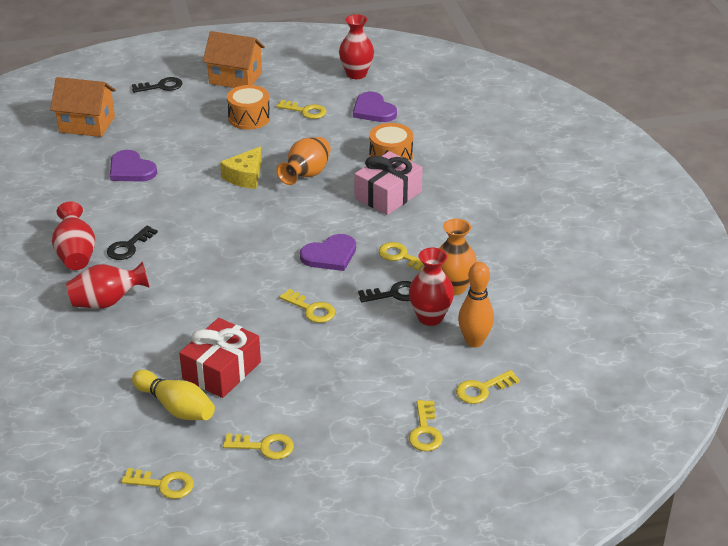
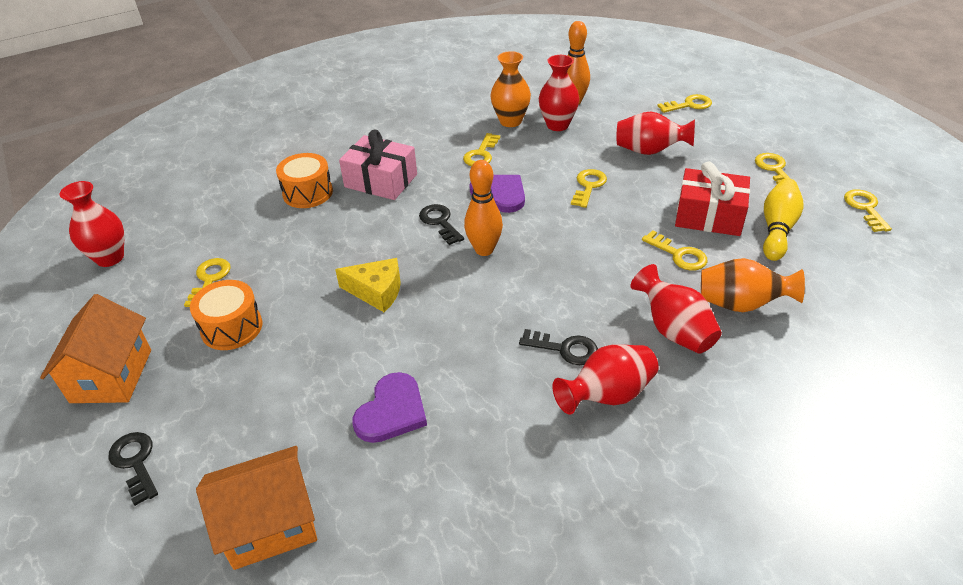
camera: 105 degrees left, 5 degrees up
(87, 124) = (270, 524): orange house -> orange house turned 75 degrees clockwise
(259, 232) = (484, 250): none -> orange bowling pin
(306, 175) = (359, 244): orange vase -> orange vase (741, 304)
(347, 367) = (649, 151): none -> red vase
(373, 110) = (204, 225): purple heart -> none
(394, 294) = (537, 147): black key -> black key (440, 222)
(482, 389) = (625, 90): yellow key -> yellow key (678, 254)

